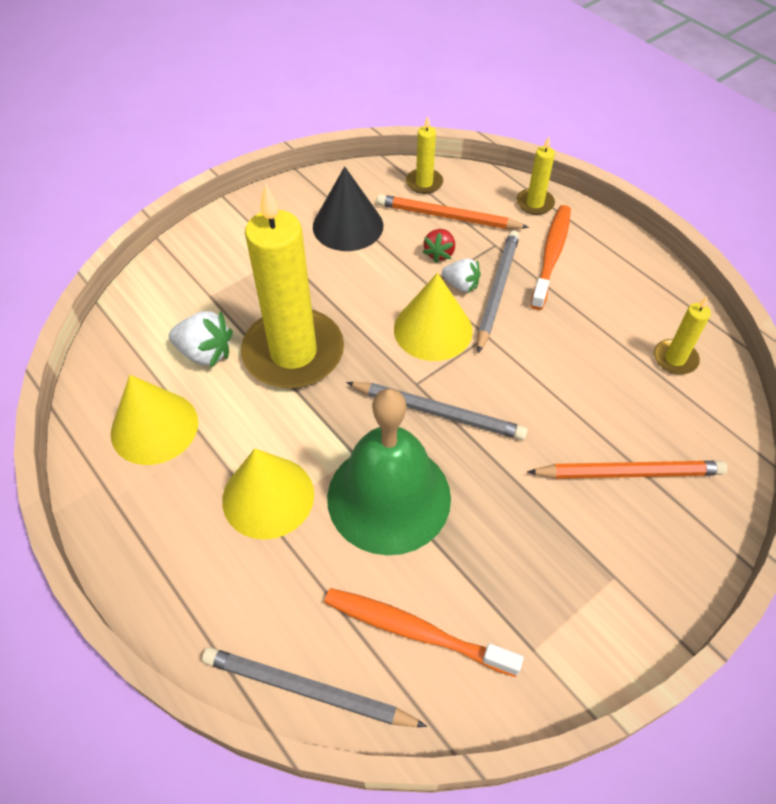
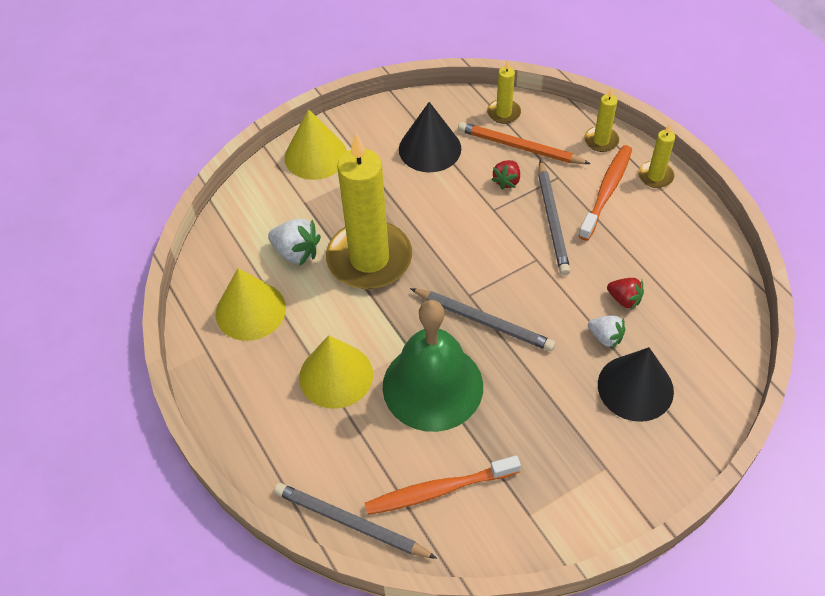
camera: 10 degrees right, 0 degrees up
(415, 631) = (438, 490): orange toothbrush -> orange toothbrush turned 45 degrees counterclockwise
(433, 329) = (490, 249): yellow cone -> yellow cone (315, 156)
(461, 285) = (521, 212): white strawberry -> white strawberry (605, 337)
(497, 291) = (552, 220): grey pencil -> grey pencil turned 150 degrees clockwise
(595, 372) = (624, 299): none -> red strawberry
(629, 473) = (635, 387): orange pencil -> black cone
(675, 359) = (697, 295): yellow candle -> yellow candle (655, 176)

